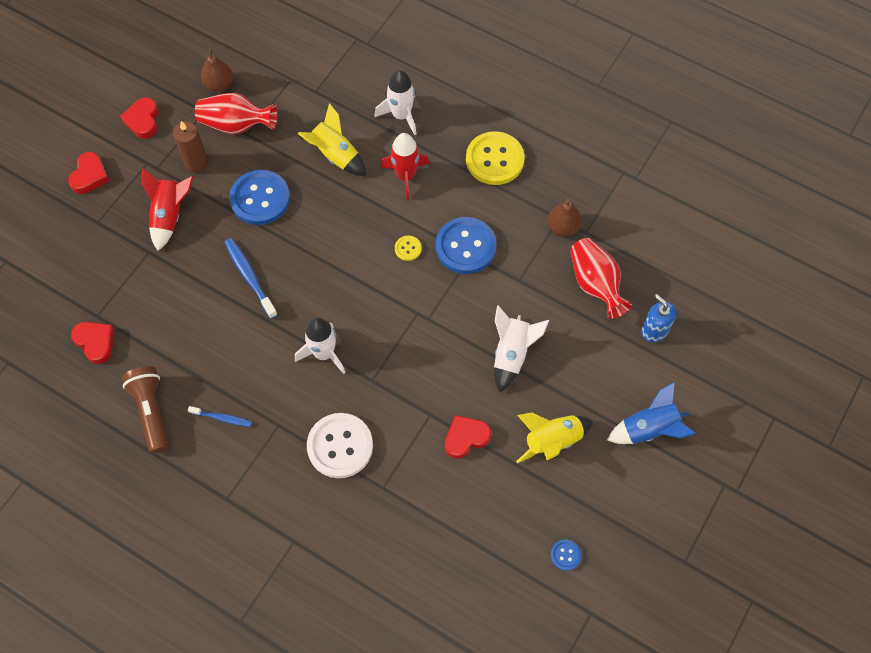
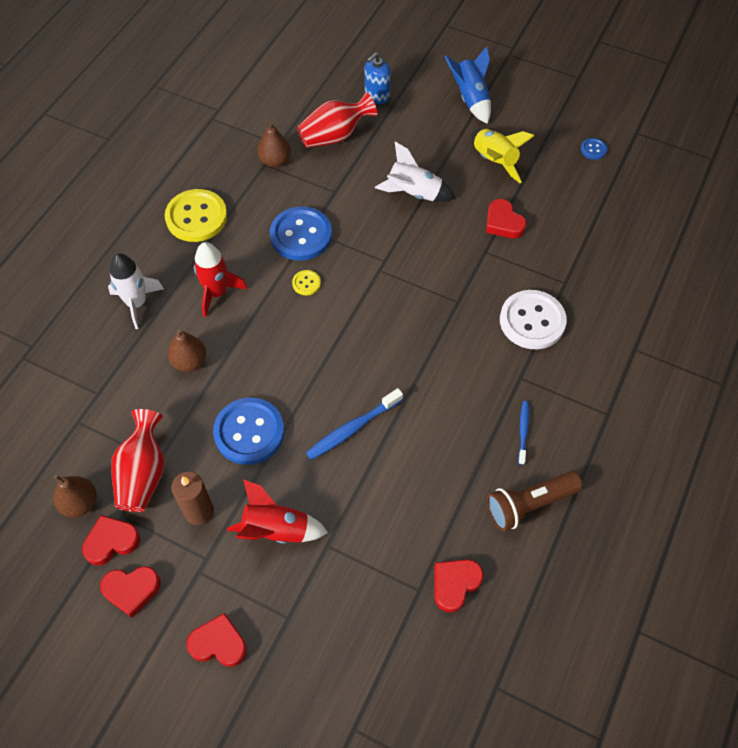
camera: 95 degrees left, 5 degrees down
(183, 106) = (111, 542): none -> red heart
(324, 353) = (435, 346): white rocket -> none
(335, 155) = (189, 361): yellow rocket -> brown pear

